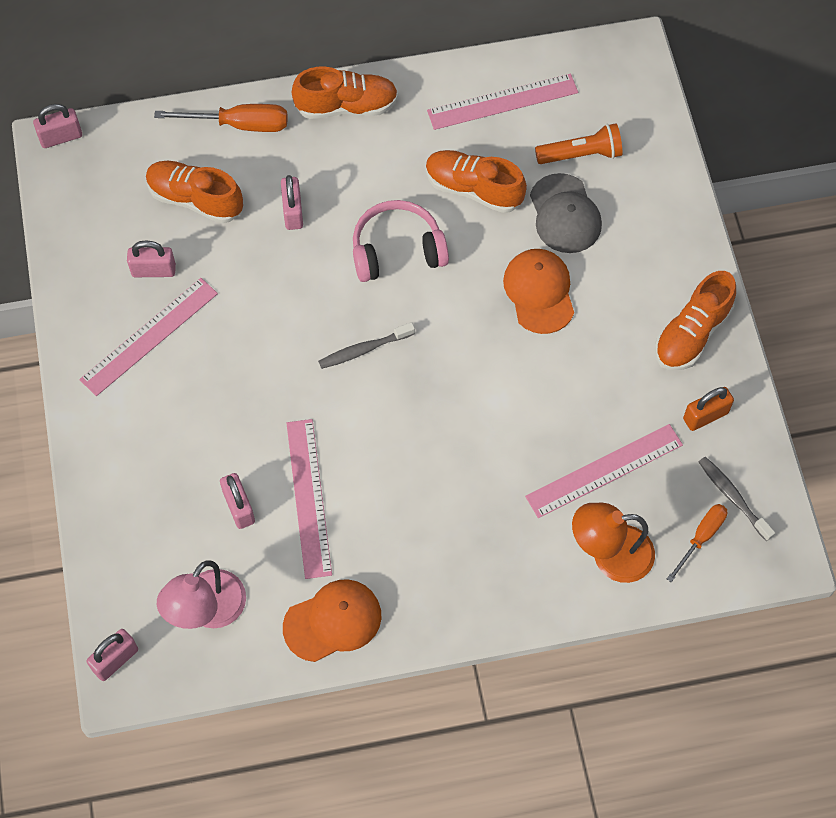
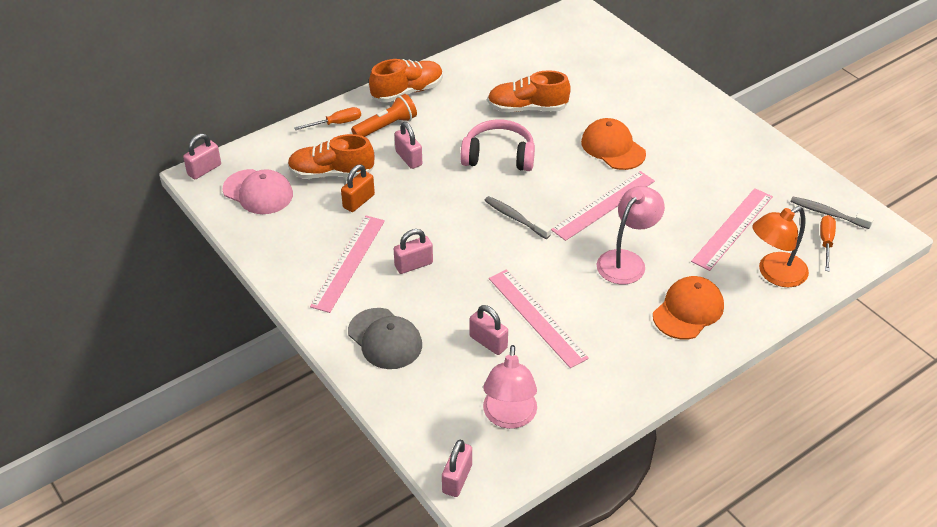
camera: 25 degrees left, 20 degrees down
(103, 194) = (258, 192): none -> pink cap
(153, 270) = (326, 223): pink padlock -> pink padlock (413, 265)
(239, 124) = (336, 123): orange screwdriver -> orange screwdriver, size x0.66
(333, 621) = (610, 387): orange cap -> orange cap (688, 310)
(364, 350) = (515, 218): grey toothbrush -> grey toothbrush turned 90 degrees clockwise
(397, 250) = (498, 156): pink headphones -> pink headphones turned 45 degrees clockwise
(453, 464) = (626, 261): none -> pink lamp
(502, 102) = (513, 59): pink ruler -> pink ruler (604, 205)
(565, 214) = (598, 103): grey cap -> grey cap (385, 339)
(581, 154) = (585, 70): orange flashlight -> orange flashlight (386, 126)
(692, 333) = (729, 137): orange shoe -> none
(705, 416) = (774, 176): orange padlock -> orange padlock (358, 201)

